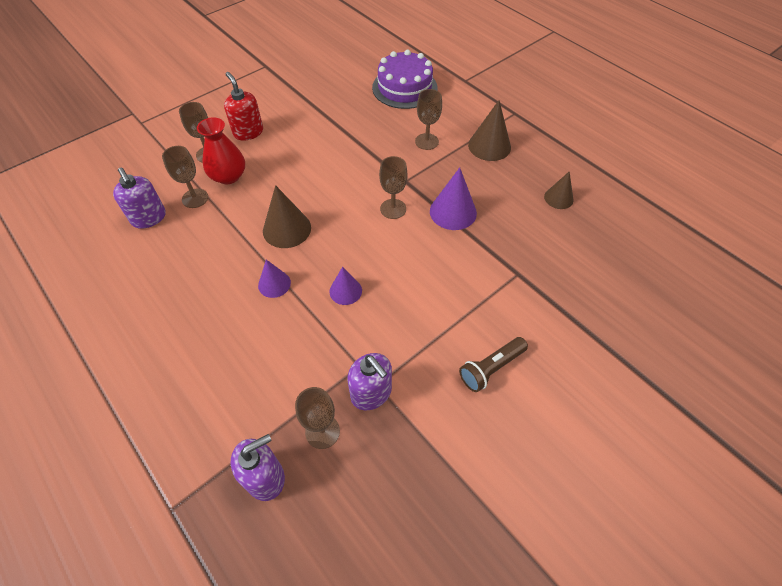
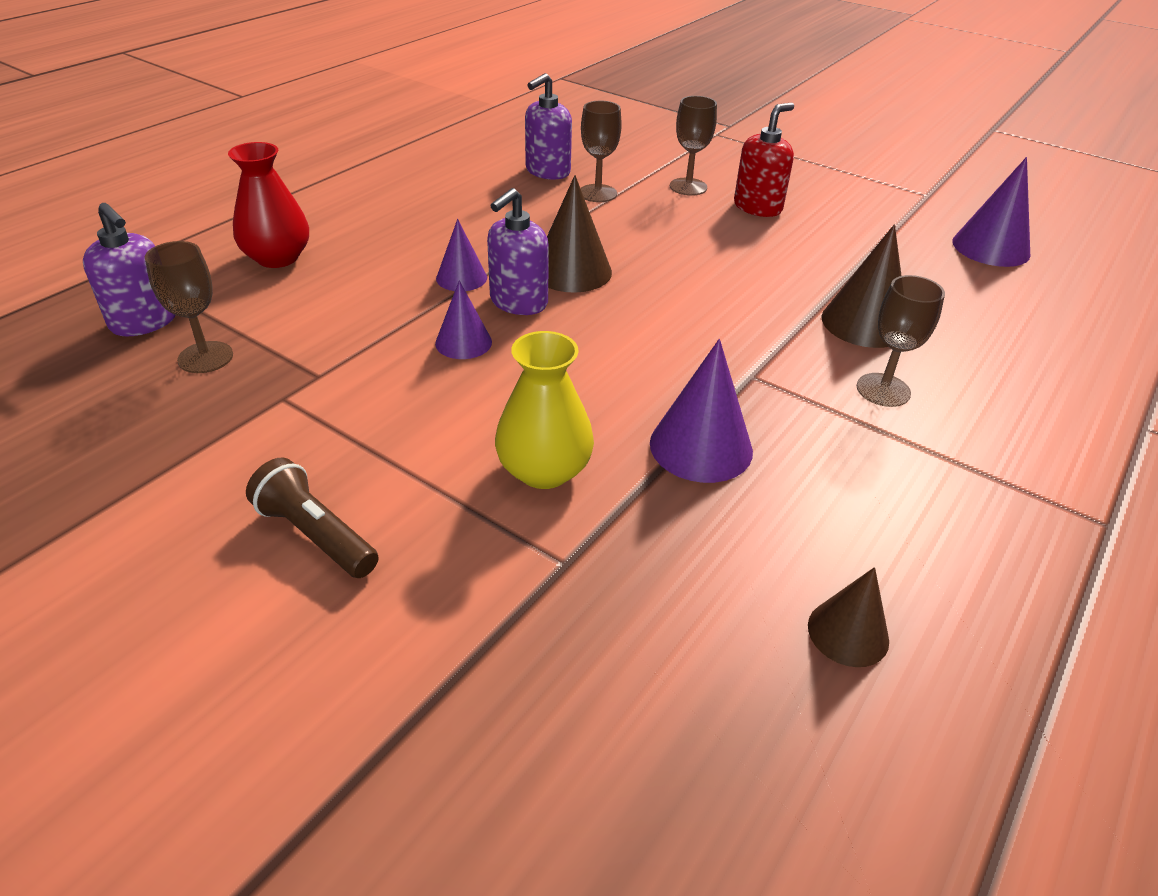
camera: 75 degrees right, 15 degrees down
(228, 176) = (654, 208): red vase -> red vase (277, 258)
(326, 66) = (990, 248): none -> purple cone
(371, 393) = (267, 394): purple soap dispenser -> purple soap dispenser (518, 302)
(393, 209) = (668, 369): brown goblet -> none
(404, 88) = (1024, 343): purple cake -> none
(459, 271) = (544, 470): none -> yellow vase
(489, 146) = (945, 487): brown cone -> brown cone (864, 323)

